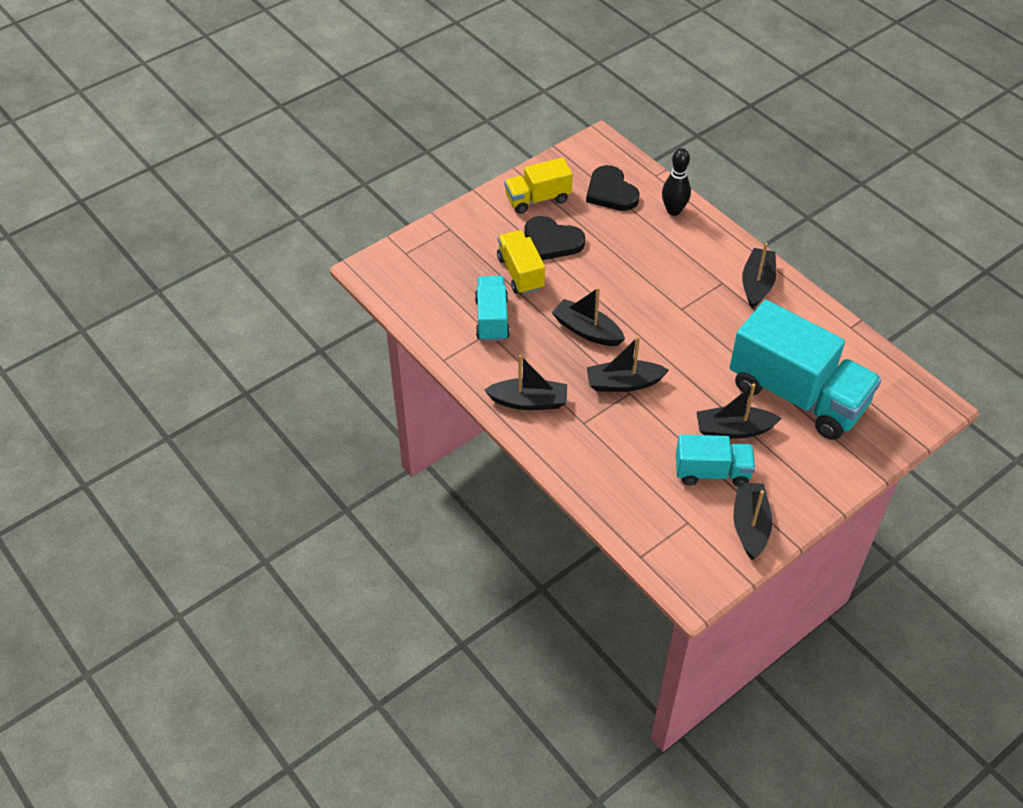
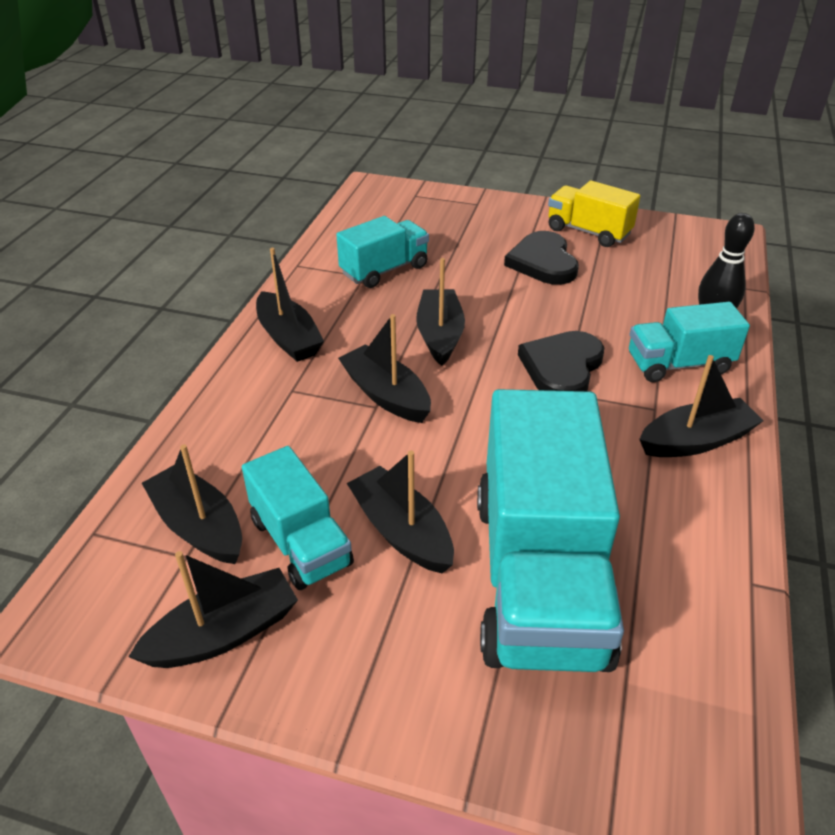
camera: 55 degrees right, 10 degrees down
(520, 273) = (470, 262): yellow truck -> none
(611, 192) = (670, 269): black heart -> black heart (562, 367)
(670, 509) = (199, 526): none -> black boat
(697, 249) = (678, 364): none -> turquoise truck

